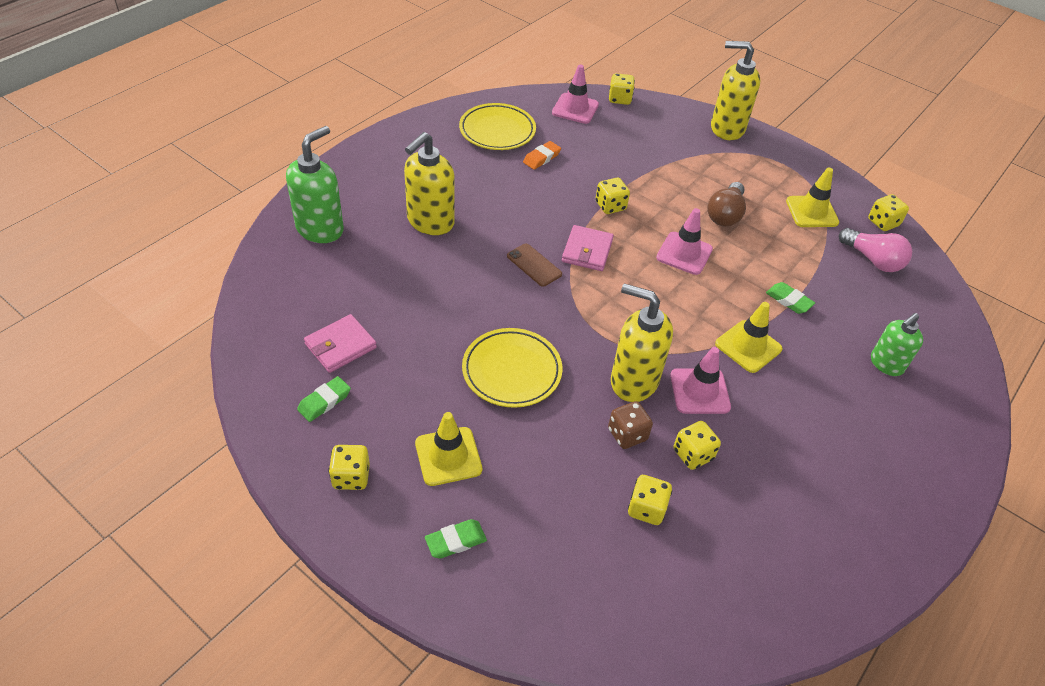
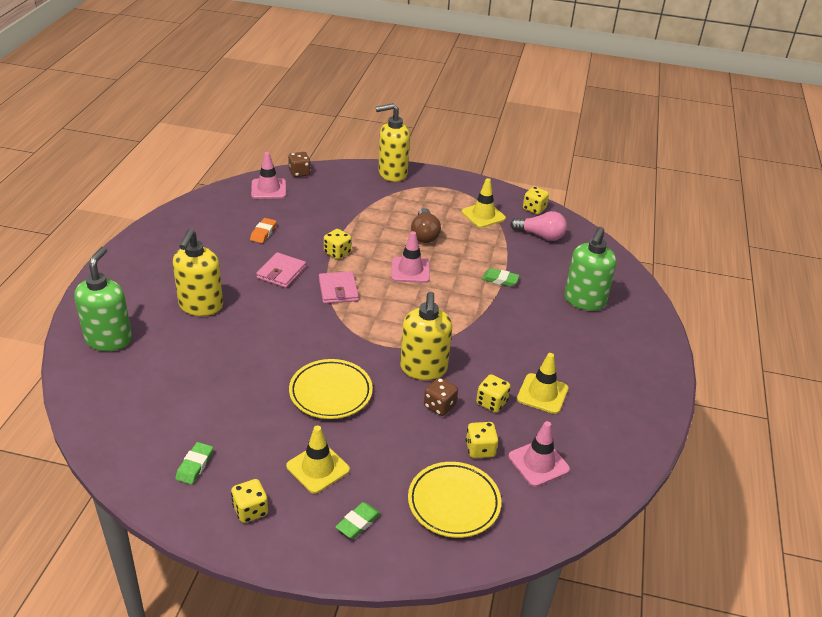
camera: 25 degrees left, 10 degrees down
(340, 346) = (182, 421): pink wallet -> pink wallet (281, 272)
(497, 131) = (215, 222): yellow plate -> yellow plate (454, 503)
(534, 265) = (303, 312): brown phone -> none
(619, 99) = (299, 173): yellow dice -> brown dice
(633, 381) = (423, 369): yellow soap dispenser -> yellow soap dispenser turned 90 degrees counterclockwise
(699, 391) = (473, 360): pink traffic cone -> pink traffic cone (538, 463)
(748, 346) = (489, 319): yellow traffic cone -> yellow traffic cone (542, 394)
(886, 364) = (584, 301): green soap dispenser -> green soap dispenser, size x1.57

